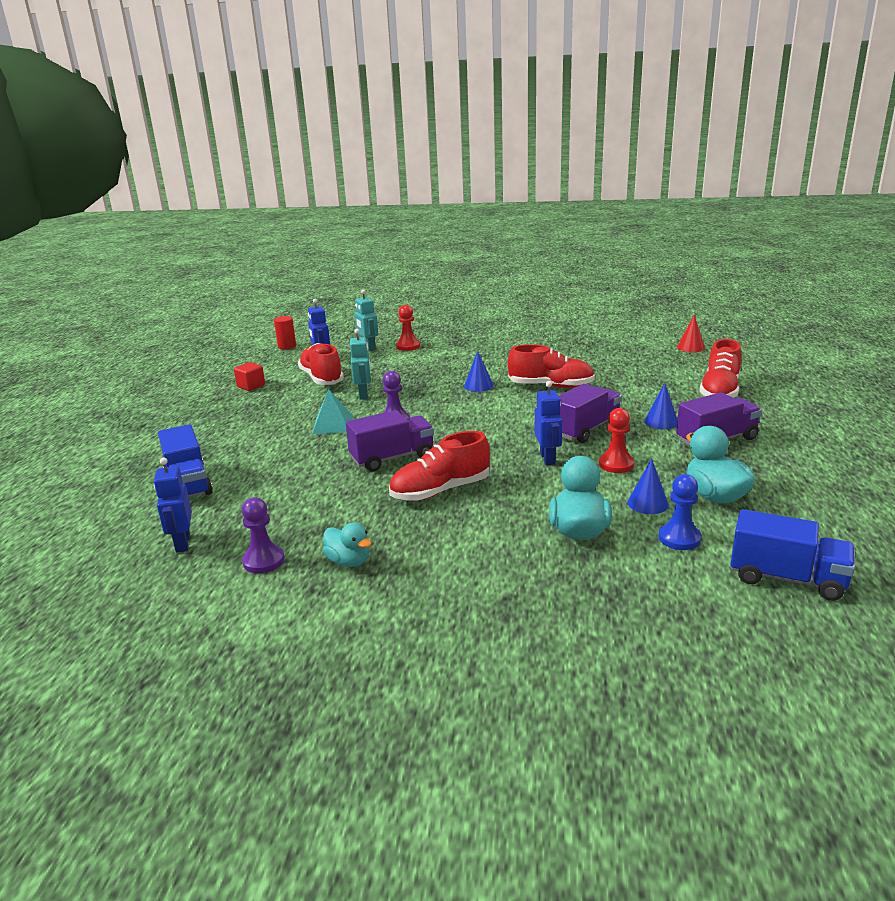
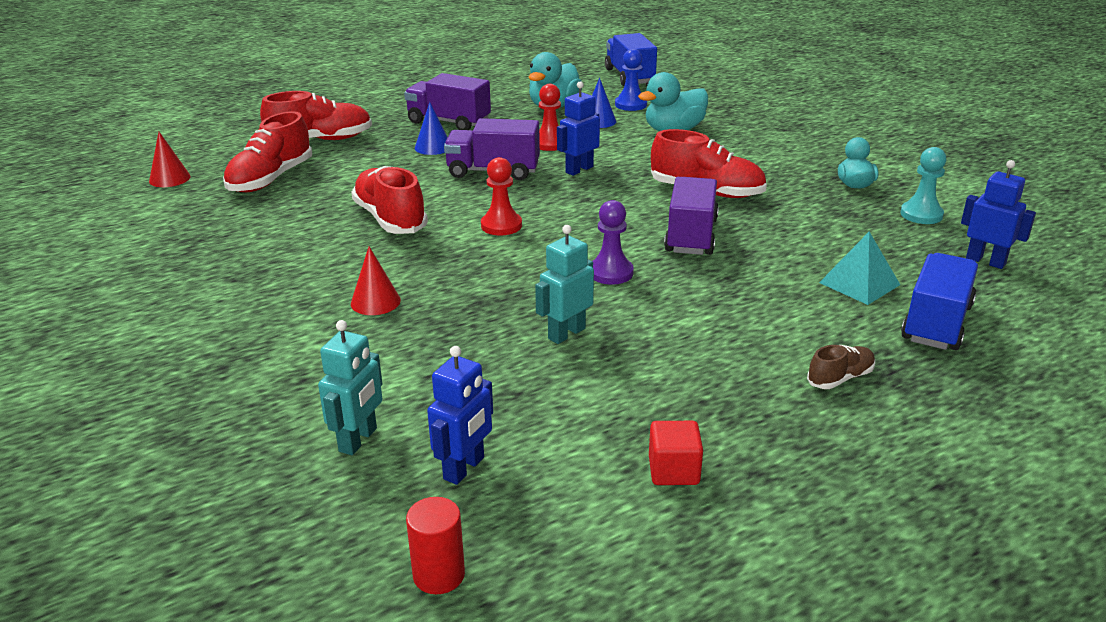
camera: 130 degrees left, 5 degrees up
(182, 543) = (985, 261): blue robot -> blue robot turned 90 degrees counterclockwise
(218, 437) = (840, 378): none -> brown shoe
(263, 561) = (921, 214): purple pawn -> turquoise pawn
(321, 378) = (554, 408): red shoe -> red shoe (270, 179)
(332, 424) = (679, 309): turquoise pyramid -> turquoise pyramid (859, 283)
(392, 458) = (691, 236): purple truck -> purple truck turned 75 degrees clockwise
(408, 346) = (314, 395): red pawn -> red pawn (501, 225)
(461, 366) = (375, 302): none -> red cone
(478, 385) = (437, 262): blue cone -> none

